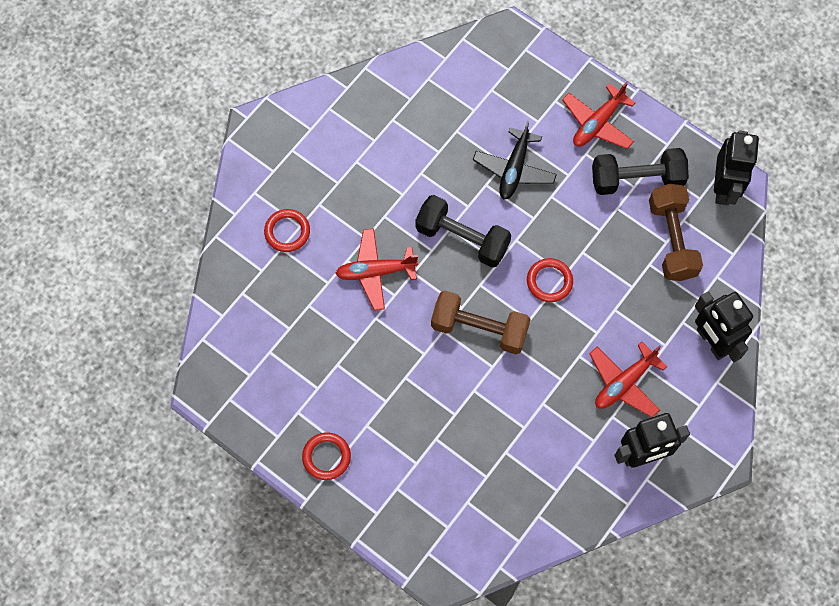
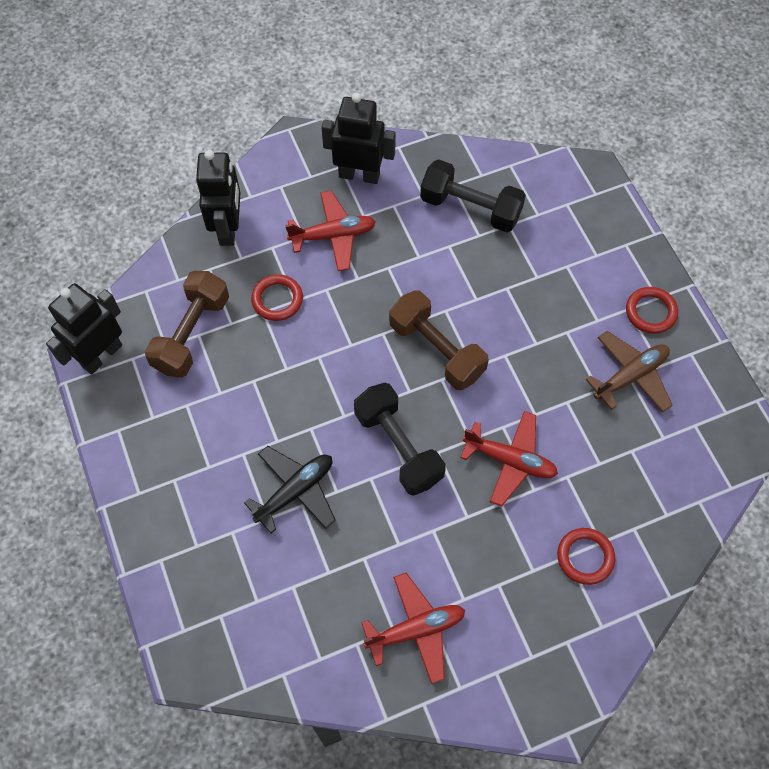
camera: 150 degrees left, 5 degrees down
(317, 389) = (630, 376): none -> brown plane
(549, 281) = (338, 358): red ring -> red ring (277, 299)
(597, 123) = (171, 493): red plane -> red plane (415, 630)
(636, 179) = (178, 410): black dumbbell -> black dumbbell (470, 208)

